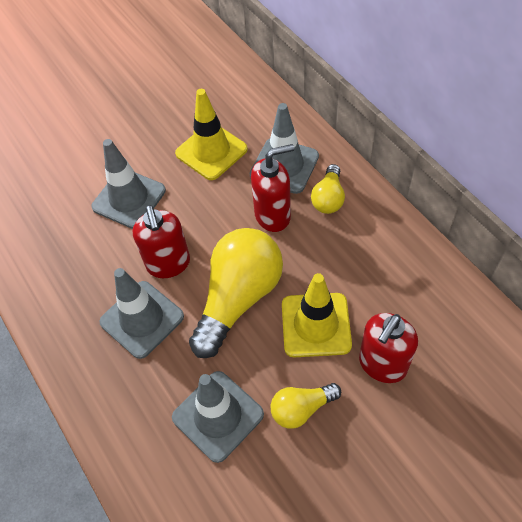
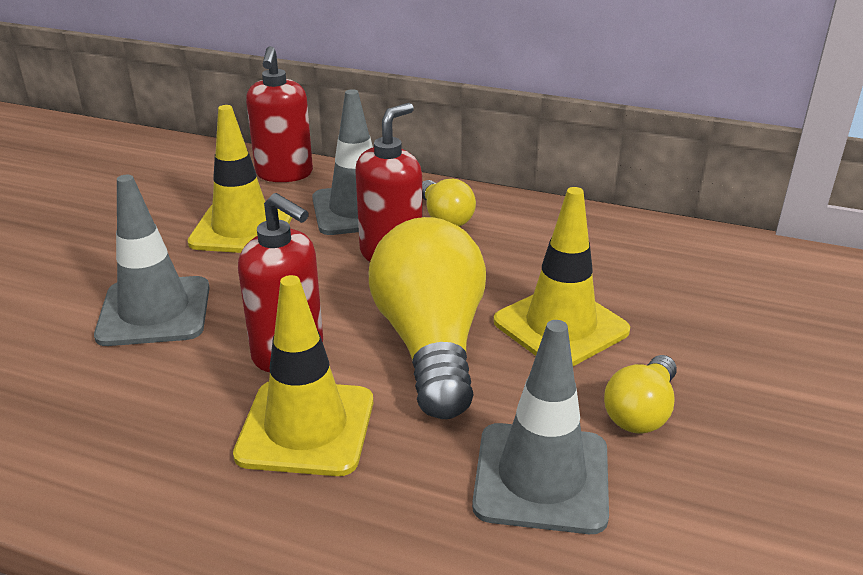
camera: 40 degrees left, 25 degrees down
(142, 319) = (306, 428): grey traffic cone -> yellow traffic cone
(382, 364) = (679, 326): red soap dispenser -> red soap dispenser (284, 174)

